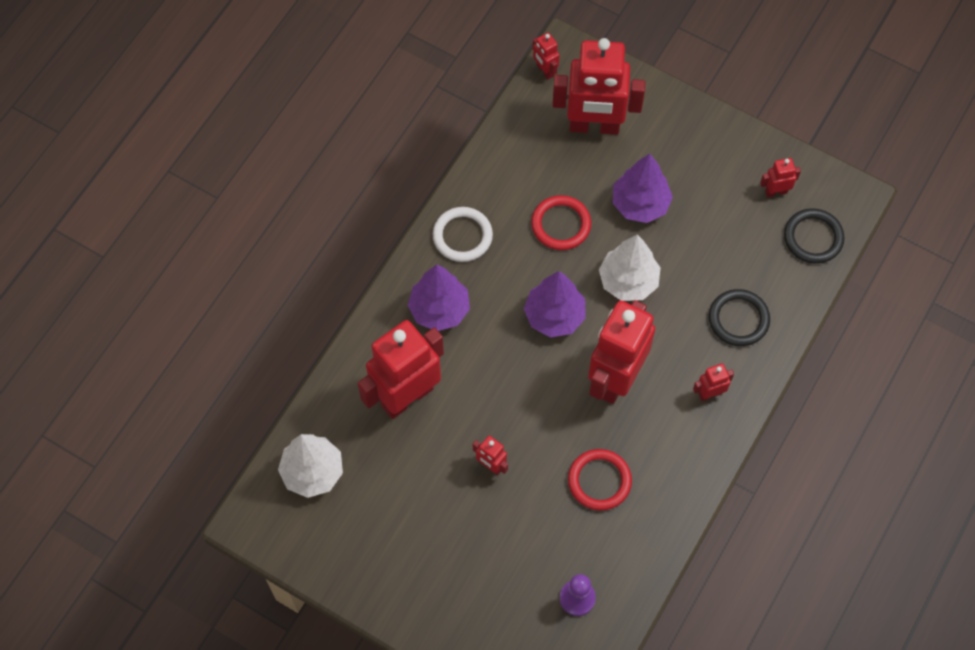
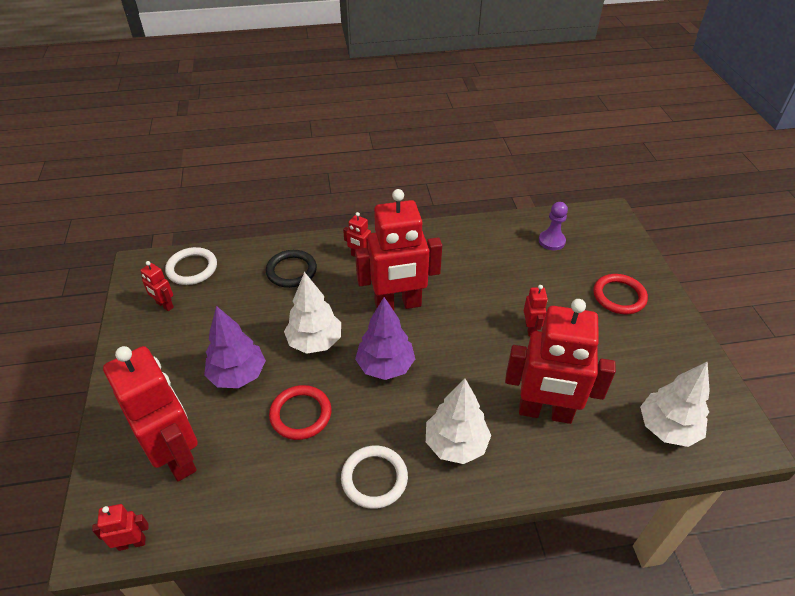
camera: 130 degrees left, 20 degrees down
(439, 310) = (456, 444): purple tree -> white tree
(545, 70) = (132, 543): red robot -> red robot turned 120 degrees counterclockwise
(599, 481) = (474, 272): red ring -> red ring (619, 296)
(813, 238) = (192, 268): black ring -> white ring

